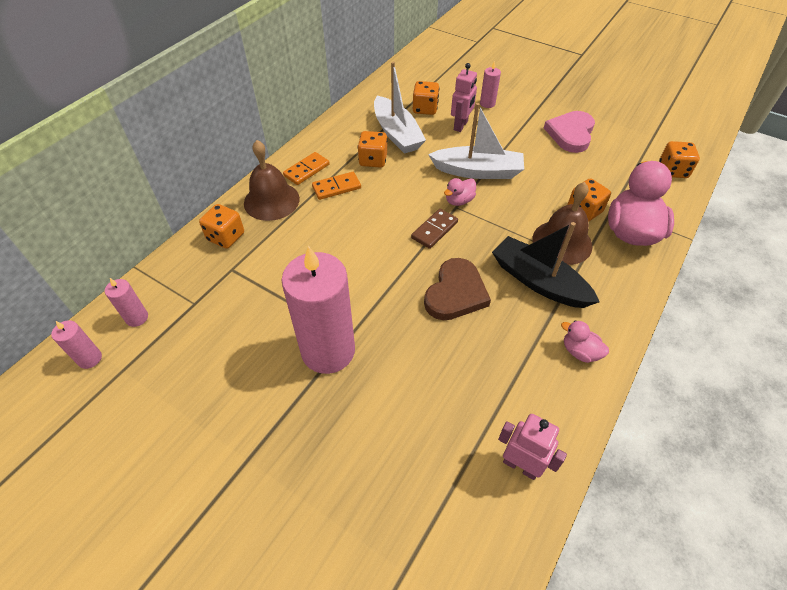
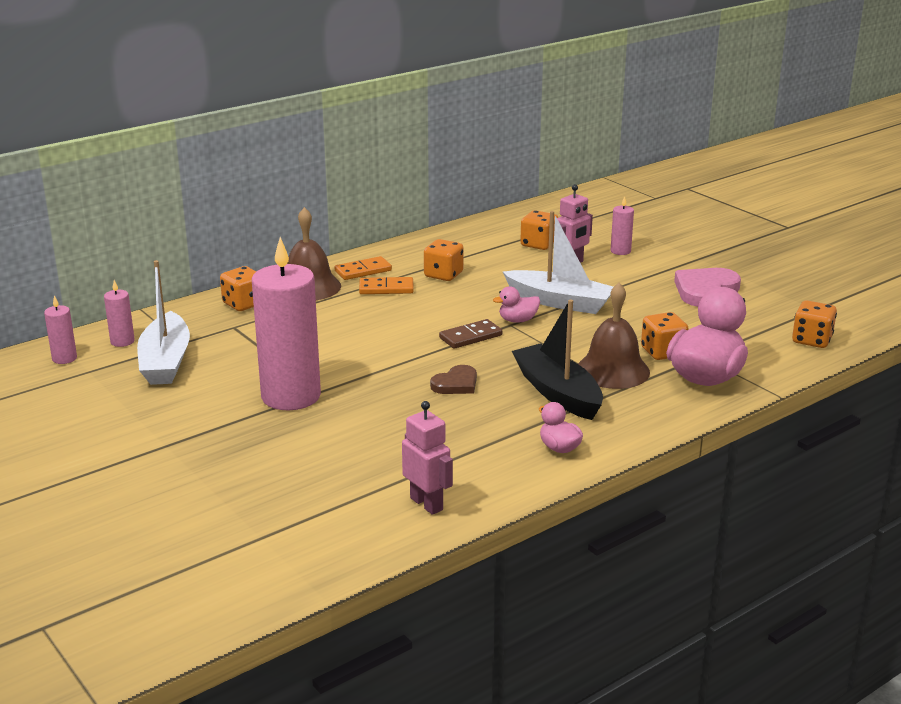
camera: 20 degrees right, 25 degrees down
(397, 134) = (488, 259): white boat -> white boat (166, 362)
(455, 293) = (456, 384): brown heart -> brown heart, size x0.61

